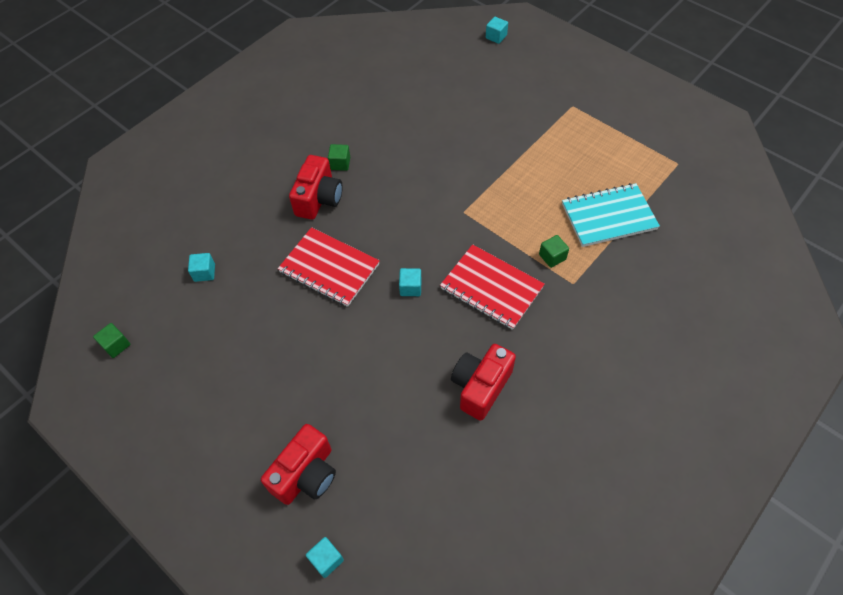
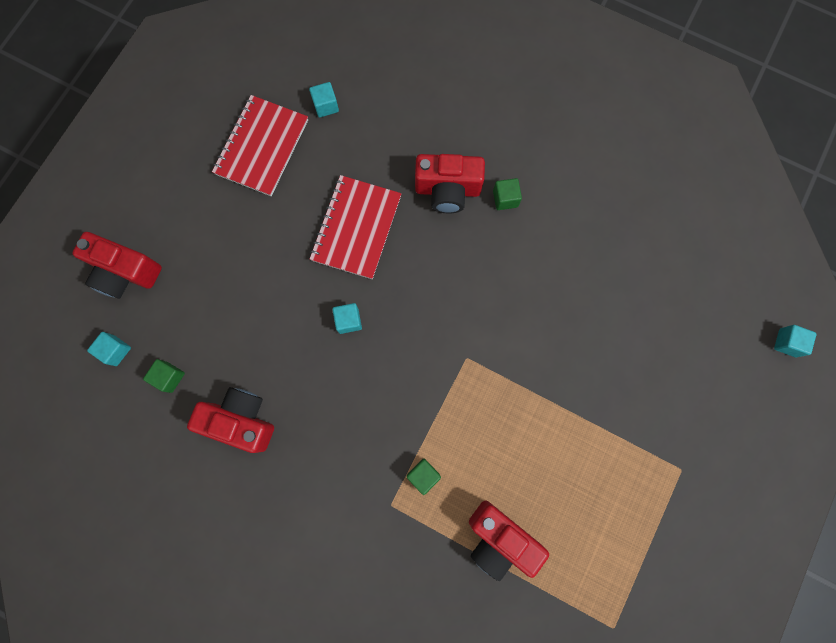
camera: 75 degrees right, 20 degrees up
(116, 345) = (229, 57): green cube -> green cube (169, 377)
(326, 559) = (50, 313): turquoise cube -> turquoise cube (115, 350)
(491, 288) = (365, 410): red notebook -> red notebook (262, 147)
(608, 217) = (499, 539): turquoise notebook -> red camera

